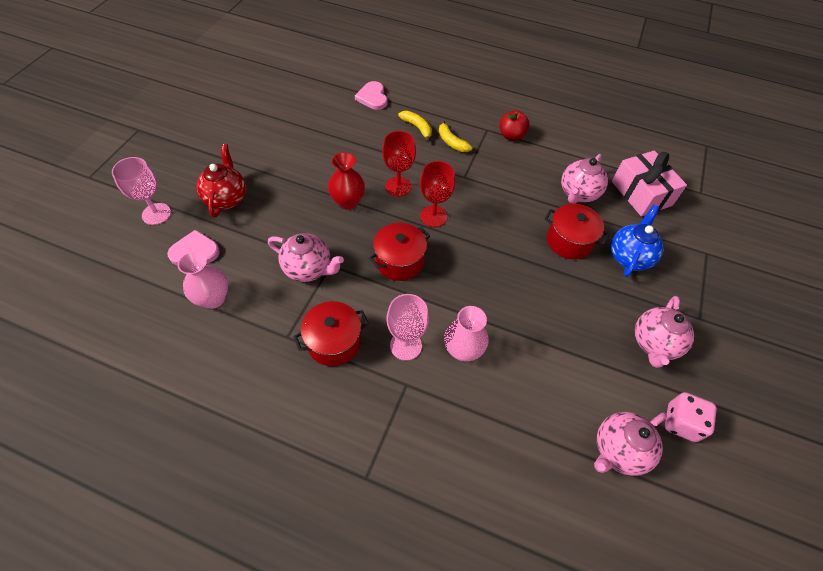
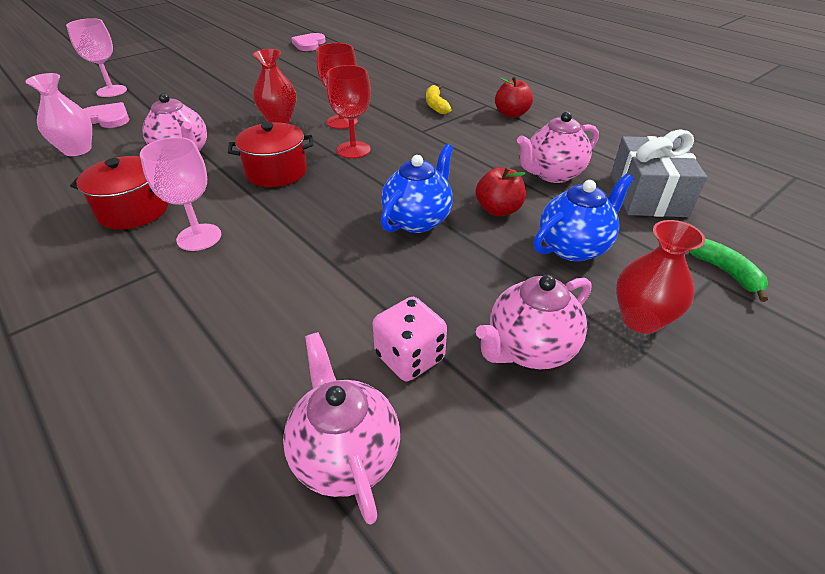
camera: 30 degrees right, 15 degrees down
(226, 198) = (177, 95): red teapot -> none
(372, 97) = (388, 64): pink heart -> pink heart (309, 44)
(417, 128) = (410, 89): yellow banana -> none
(463, 350) = (255, 262): pink vase -> none
(529, 270) = (417, 220): none -> blue teapot
(569, 241) = (498, 210): red pot -> red apple
(618, 450) = (345, 455): pink teapot -> pink teapot turned 75 degrees clockwise
(641, 193) = (647, 195): pink gift -> grey gift
(681, 422) = (488, 467): pink dice -> pink dice (409, 357)
(691, 298) = (641, 319): none -> red vase
(710, 245) = (725, 272): none -> green banana

